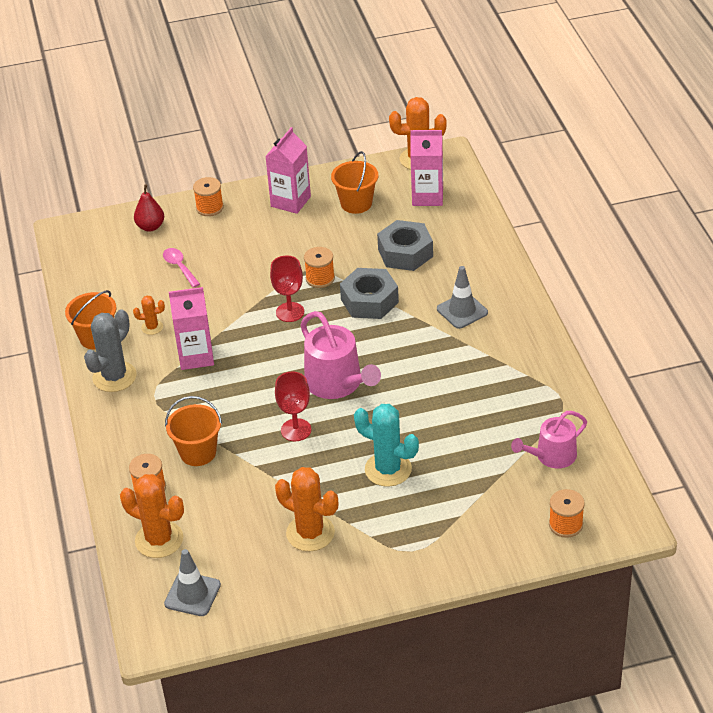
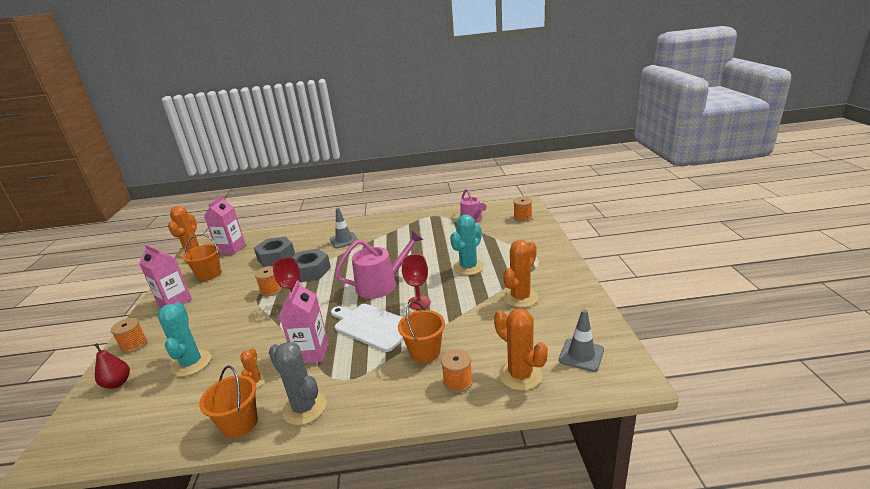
camera: 80 degrees left, 15 degrees down
(159, 540) = (520, 375): orange cactus -> orange cactus turned 75 degrees counterclockwise
(179, 267) = (191, 363): pink spoon -> turquoise cactus
(245, 395) = (372, 326): none -> white cutting board

